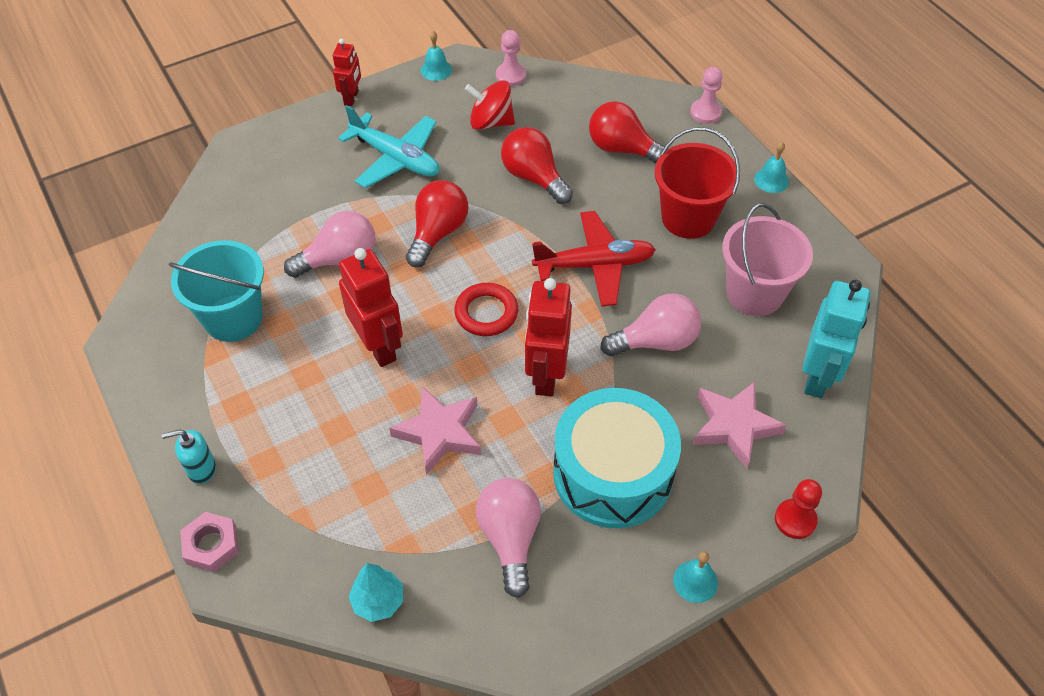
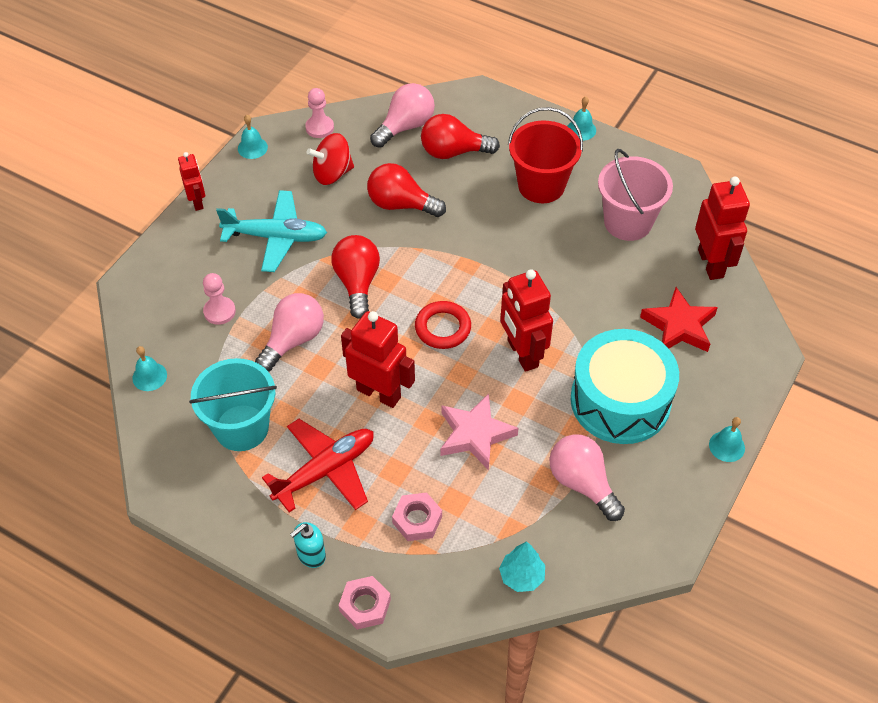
camera: 30 degrees left, 0 degrees up
(193, 234) = (149, 376): none -> turquoise bell
(322, 488) = (417, 520): none -> pink nut
(595, 265) = (498, 253): red plane -> red plane (325, 470)
(656, 341) = (583, 291): pink light bulb -> pink light bulb (405, 126)
(705, 113) = (496, 96): pink pawn -> pink pawn (219, 311)
(734, 426) = (679, 326): pink star -> red star
(795, 520) = (762, 371): red pawn -> none
(817, 377) = (711, 263): turquoise robot -> red robot

